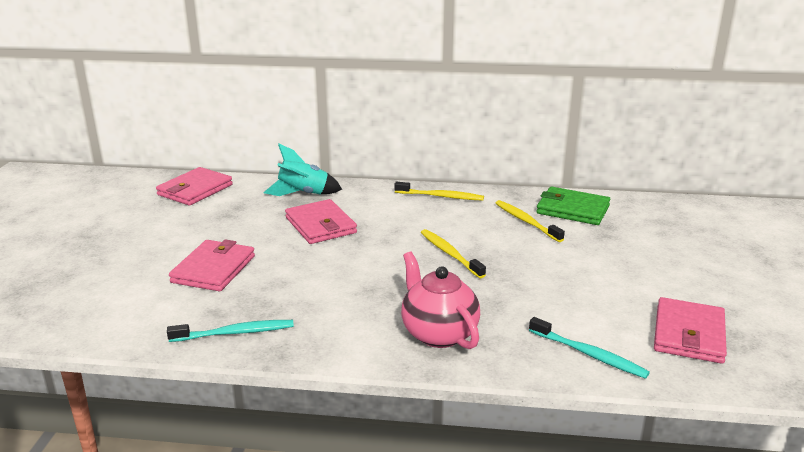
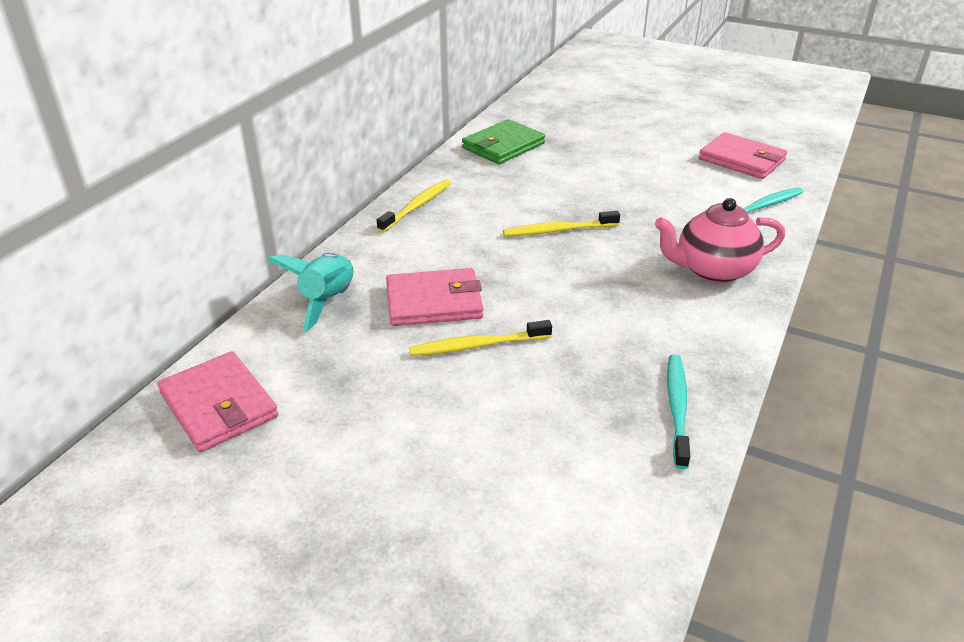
camera: 70 degrees left, 10 degrees up
(214, 269) = (507, 410): pink wallet -> none
(526, 221) = (513, 174): yellow toothbrush -> yellow toothbrush (477, 345)

